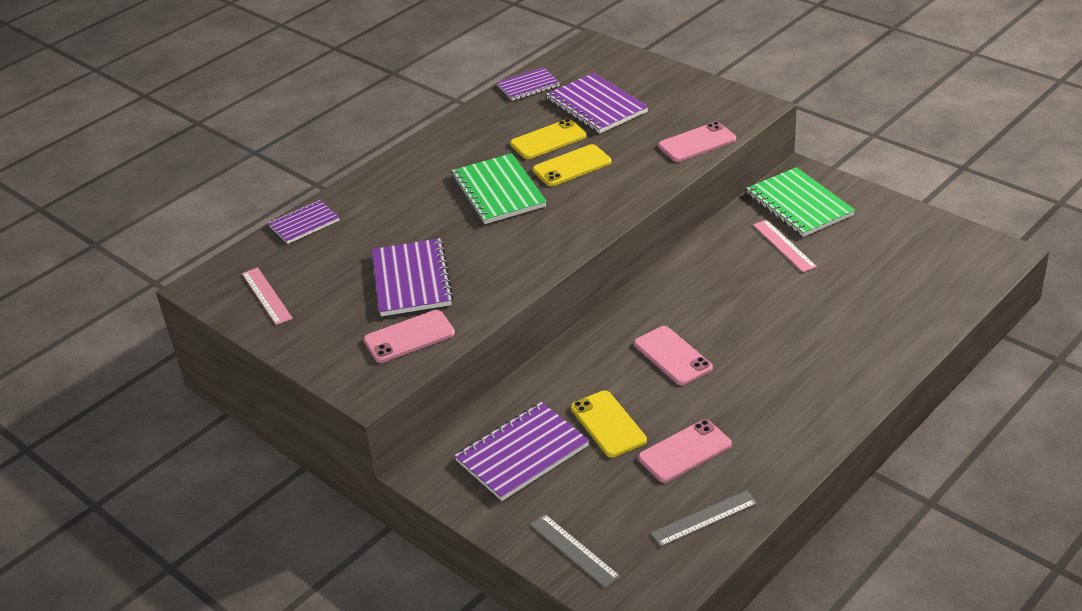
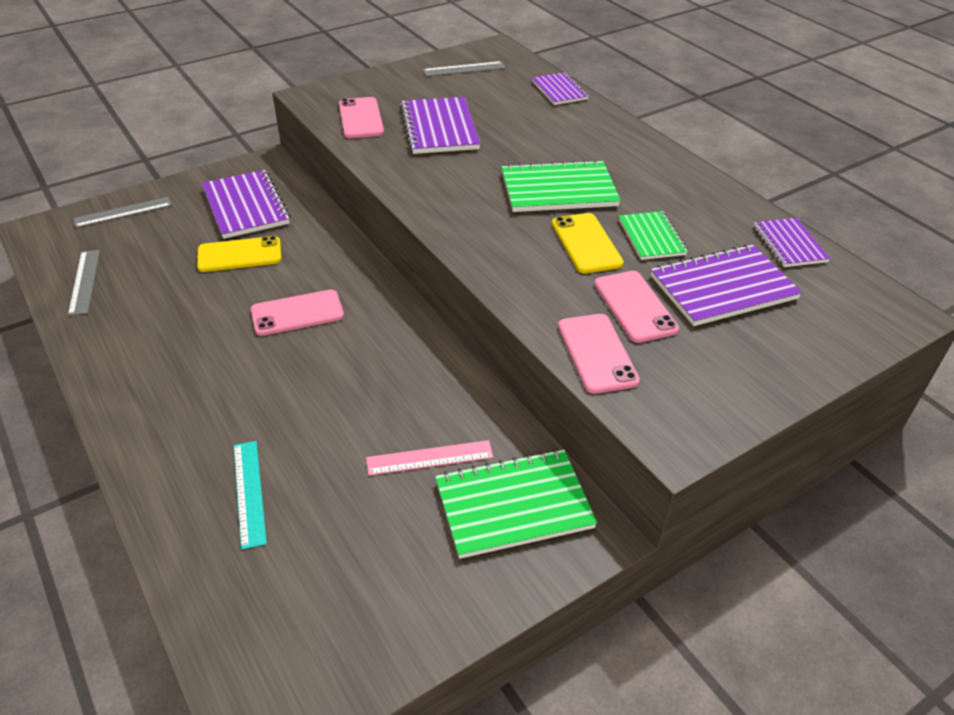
camera: 100 degrees right, 5 degrees up
(266, 296) = (464, 69): pink ruler -> grey ruler
(412, 280) = (439, 128): purple notebook -> purple notebook turned 75 degrees clockwise
(548, 140) = (651, 237): yellow phone -> green notebook
(684, 451) = (168, 290): pink phone -> pink phone (635, 306)
(867, 314) = (249, 492): none -> turquoise ruler

